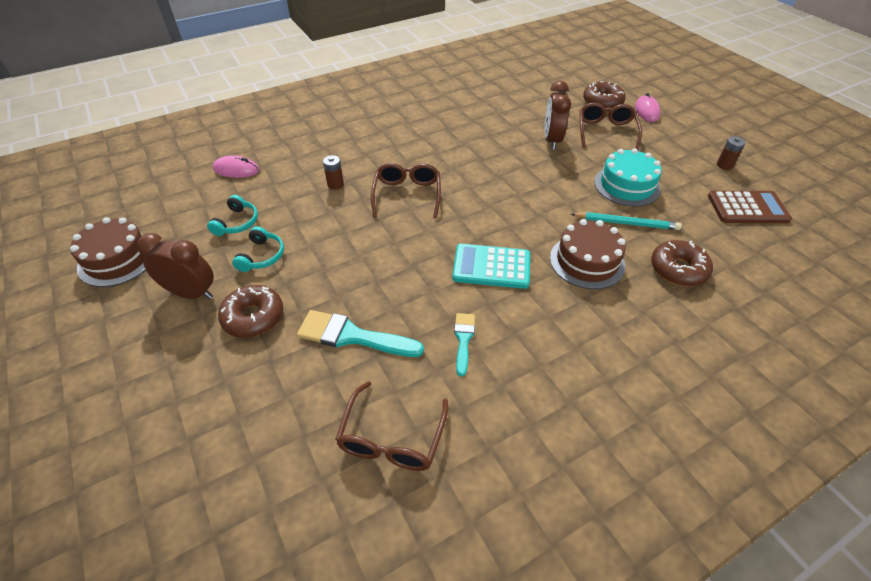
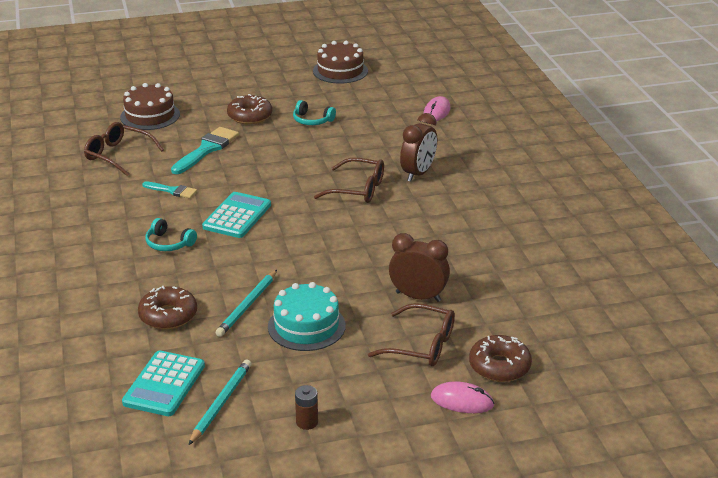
camera: 105 degrees right, 15 degrees down
(191, 293) = (288, 96): brown clock -> brown clock (418, 173)
(237, 223) = (359, 112): turquoise headphones -> turquoise headphones (169, 243)
(335, 184) = (392, 156): brown battery -> none
(587, 261) = (212, 266): brown cake -> brown cake (150, 115)
(747, 208) = (221, 403): brown calculator -> turquoise pencil
(759, 244) = (164, 384): none -> turquoise calculator

